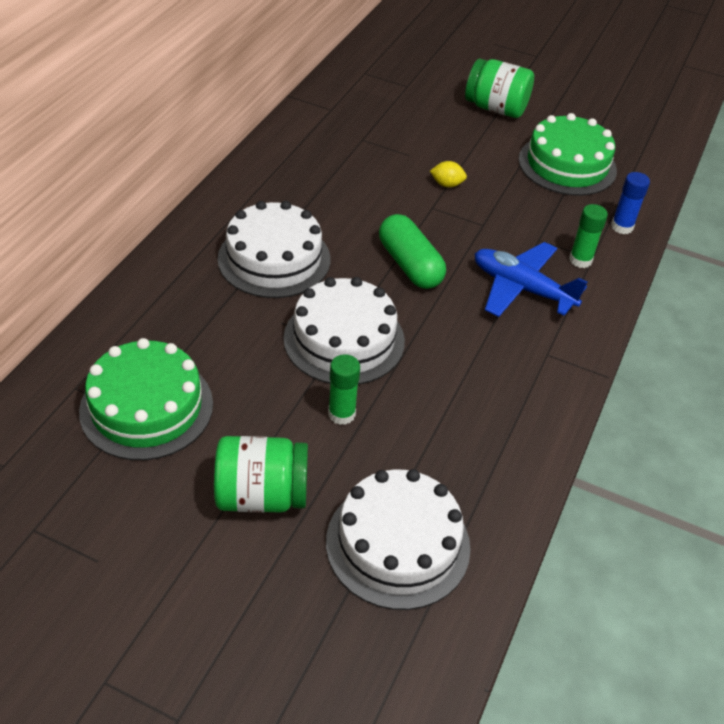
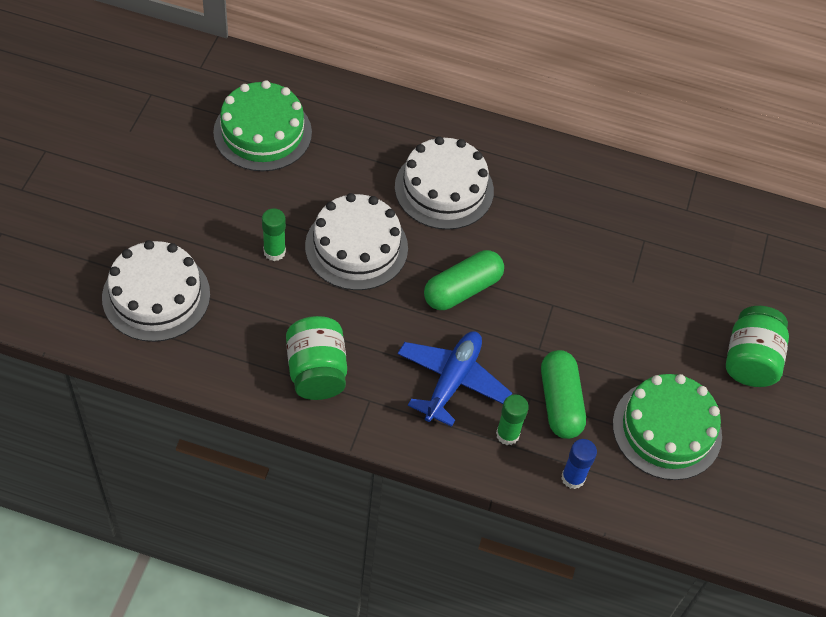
camera: 80 degrees right, 10 degrees up
(261, 495) = (190, 210): green jar -> green jar (316, 371)
(447, 184) = (593, 316): yellow lemon -> none
(543, 221) = (560, 402): none -> green capsule

